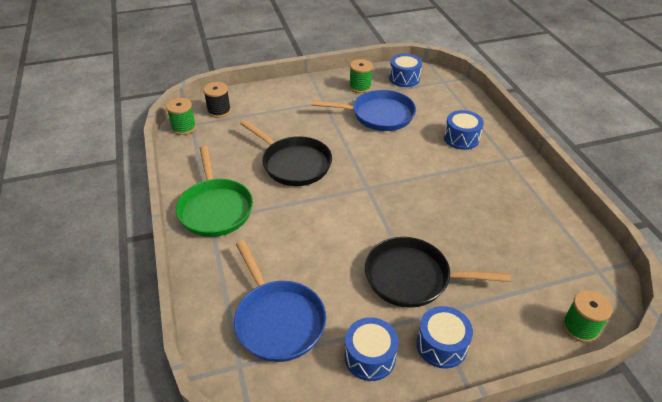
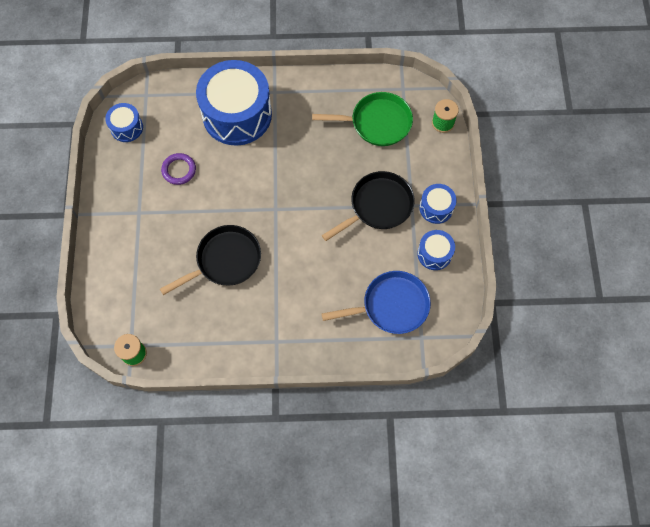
camera: 75 degrees left, 25 degrees up
(215, 208) = (263, 336): green pan -> green pan (377, 122)
(219, 111) = (117, 316): black spool -> none
(360, 87) = (126, 172): green spool -> none
(378, 115) = (179, 170): blue pan -> purple ring
(413, 277) = (378, 206): black pan -> black pan turned 150 degrees counterclockwise
(461, 138) = (237, 114): blue drum -> blue drum, size x2.15

